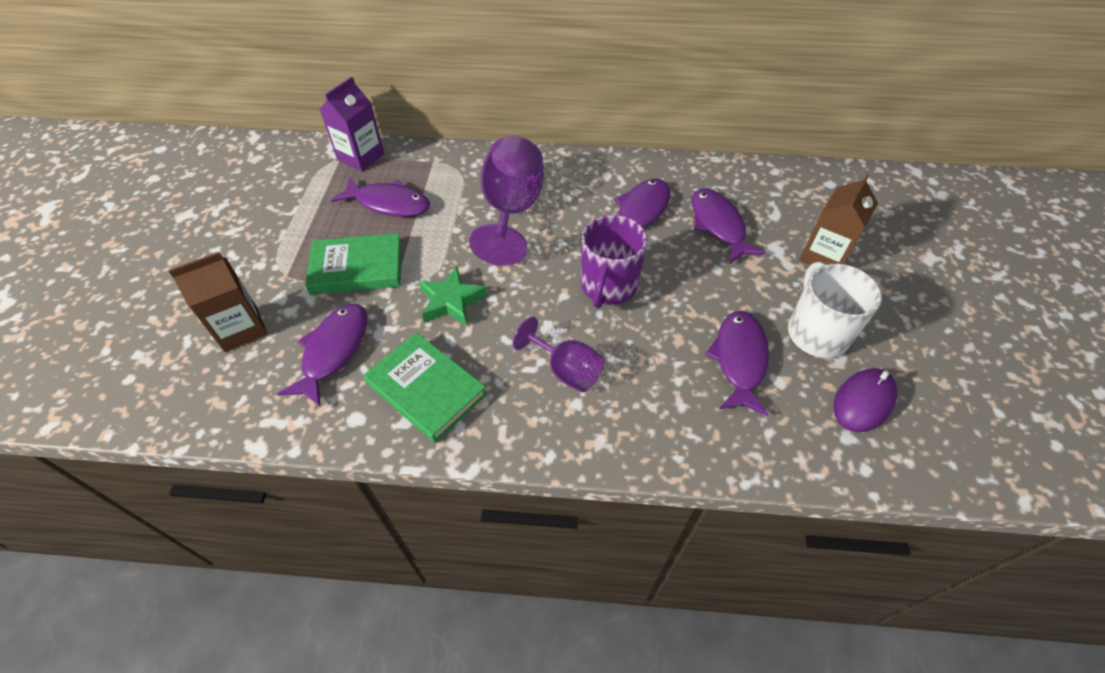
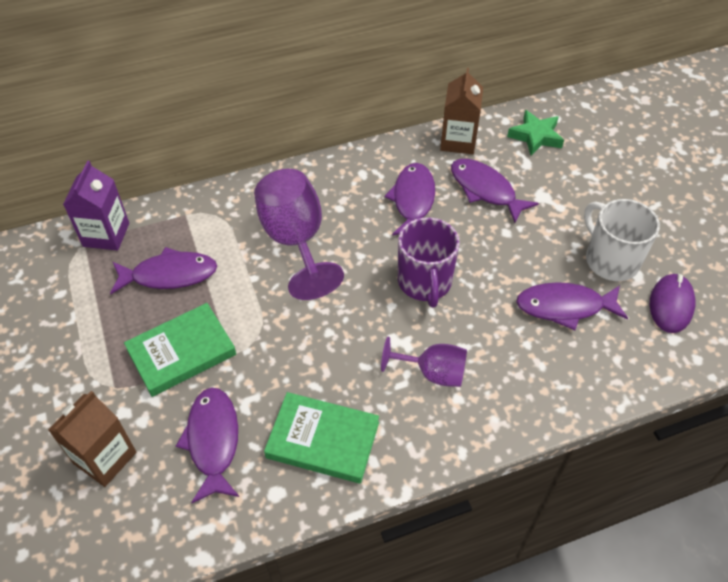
camera: 25 degrees left, 0 degrees up
(451, 301) = (294, 350): green star -> green star (536, 136)
(739, 359) = (564, 307): purple fish -> purple fish turned 75 degrees counterclockwise
(824, 256) = (583, 189): brown carton -> brown carton (458, 141)

